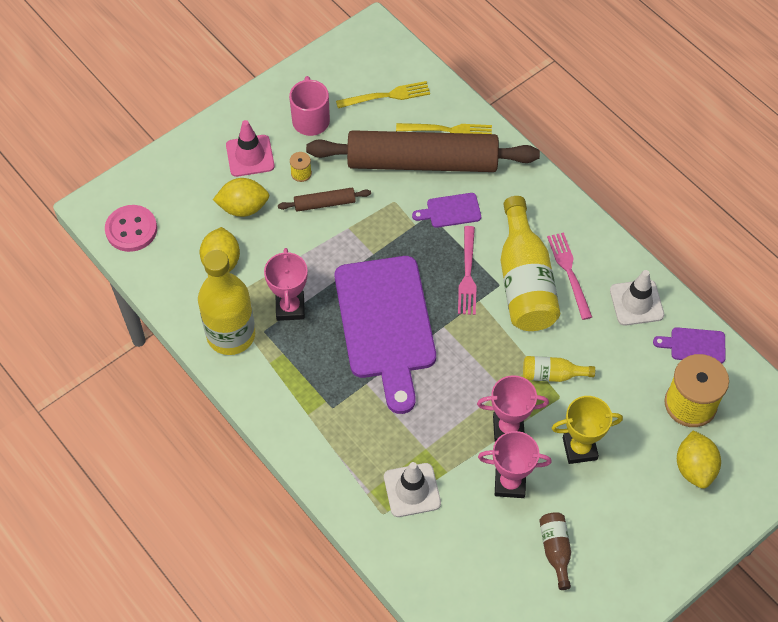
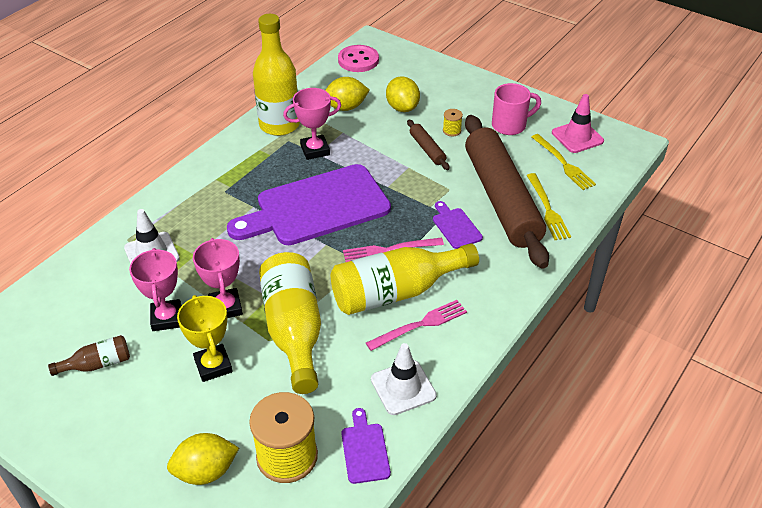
camera: 75 degrees right, 15 degrees down
(250, 156) = (455, 101): pink traffic cone -> pink traffic cone (577, 137)
(552, 375) = (294, 330): yellow bottle -> yellow bottle, size x2.09

